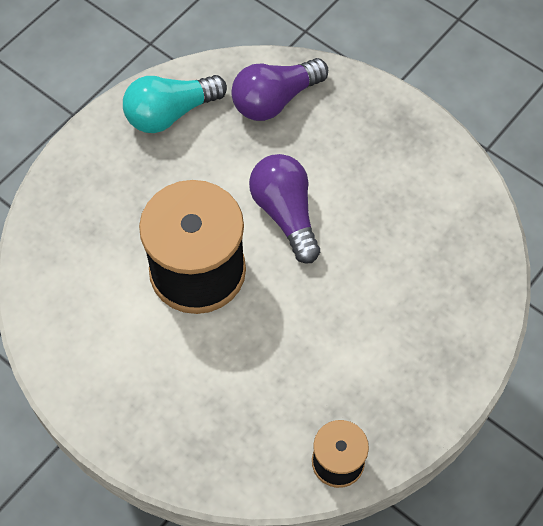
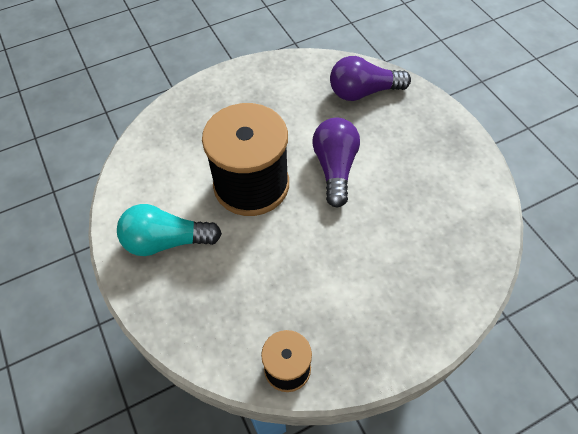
camera: 25 degrees right, 5 degrees down
(170, 113) = (285, 78): turquoise light bulb -> turquoise light bulb (166, 241)

